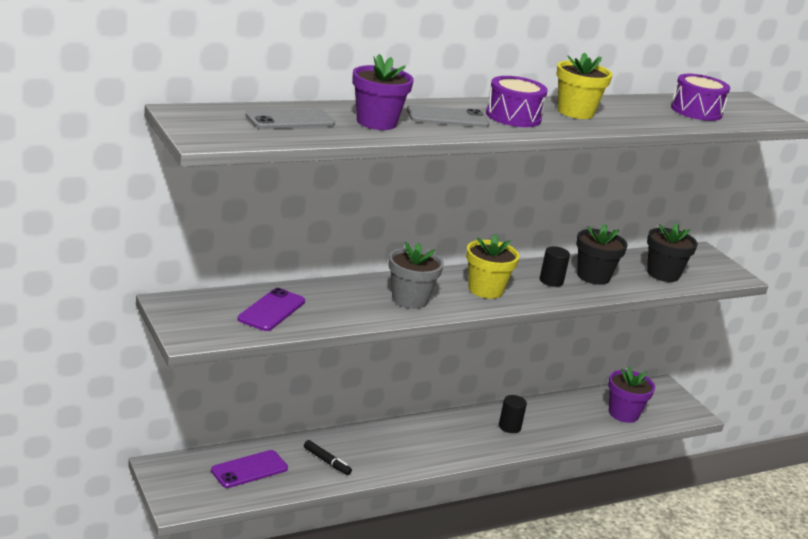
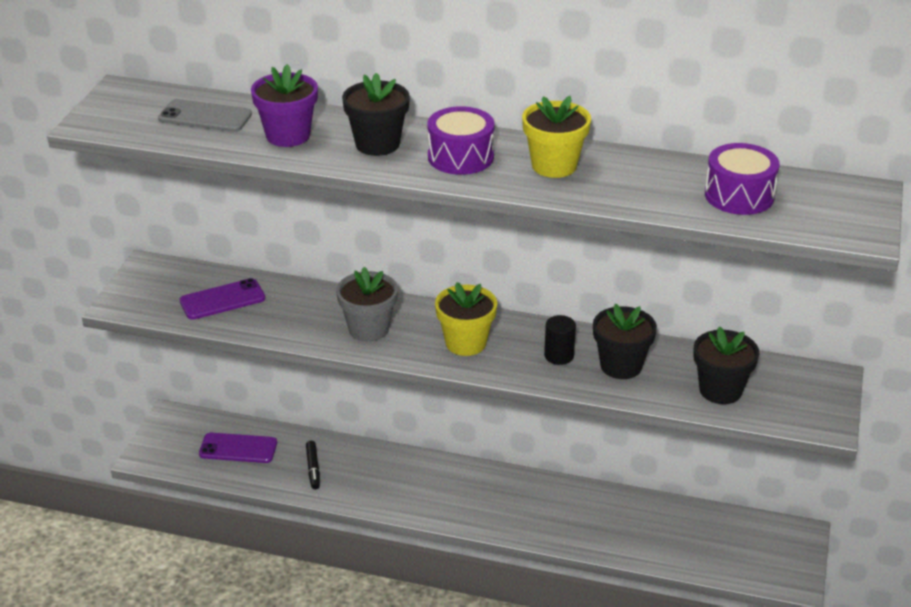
camera: 45 degrees right, 10 degrees up
(447, 118) = (377, 144): grey phone -> black flower pot
(509, 427) = (541, 507): black cylinder -> none
(623, 413) = (699, 545): purple flower pot -> none

